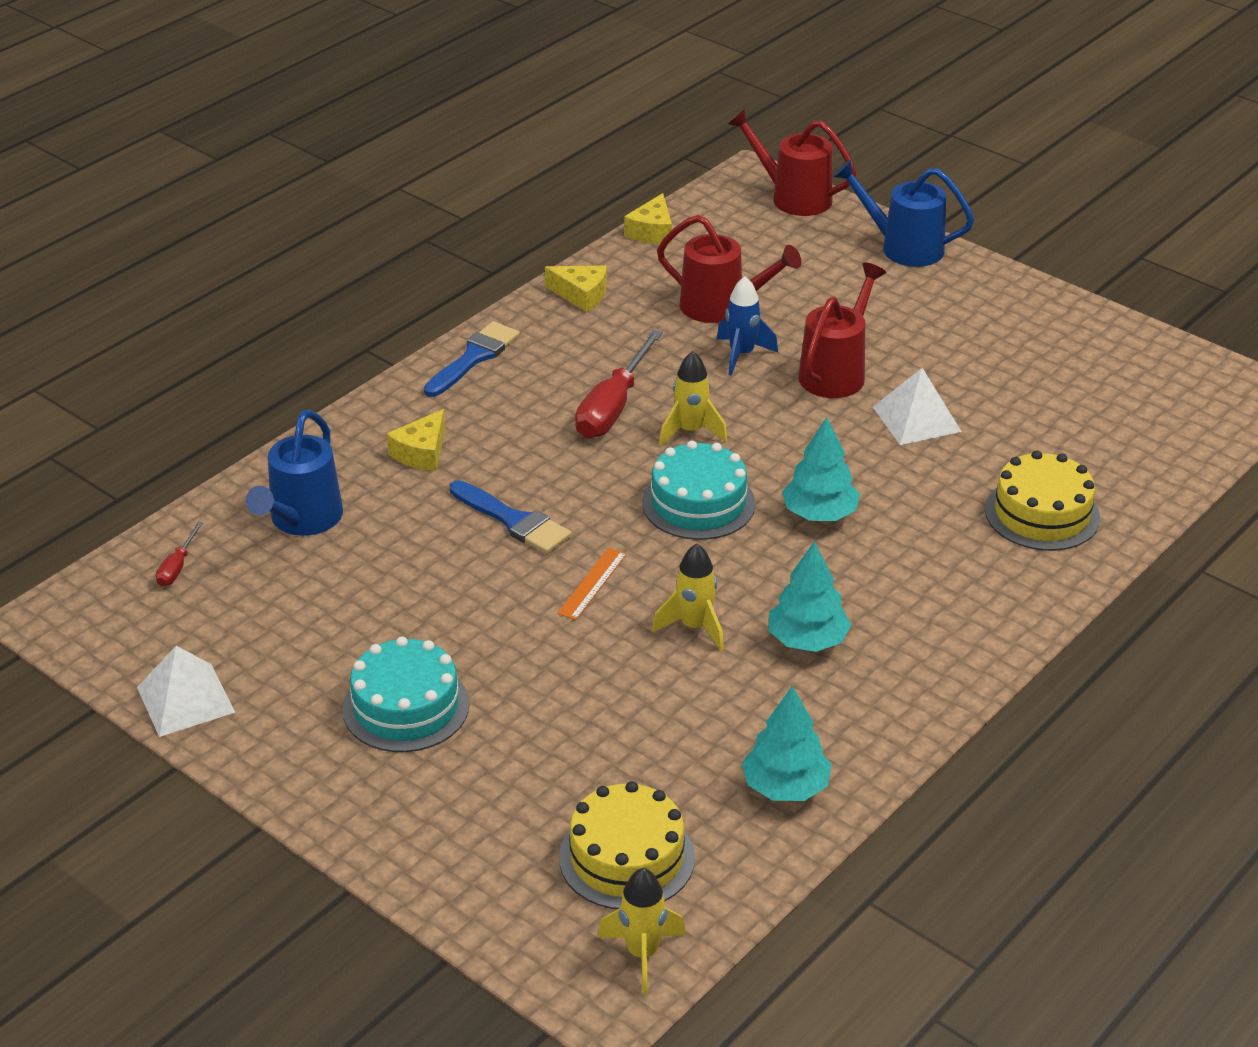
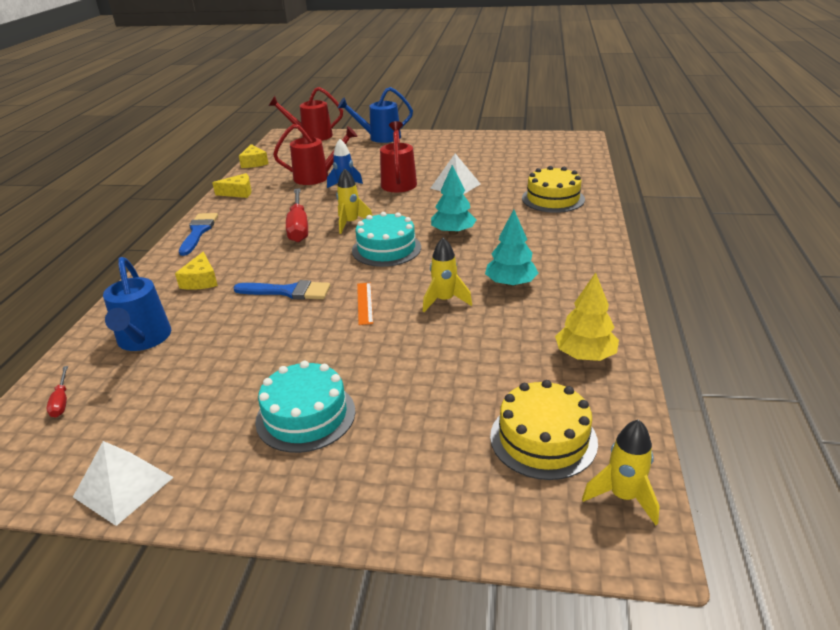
camera: 30 degrees left, 5 degrees down
(785, 787) = (585, 355): turquoise tree -> yellow tree

